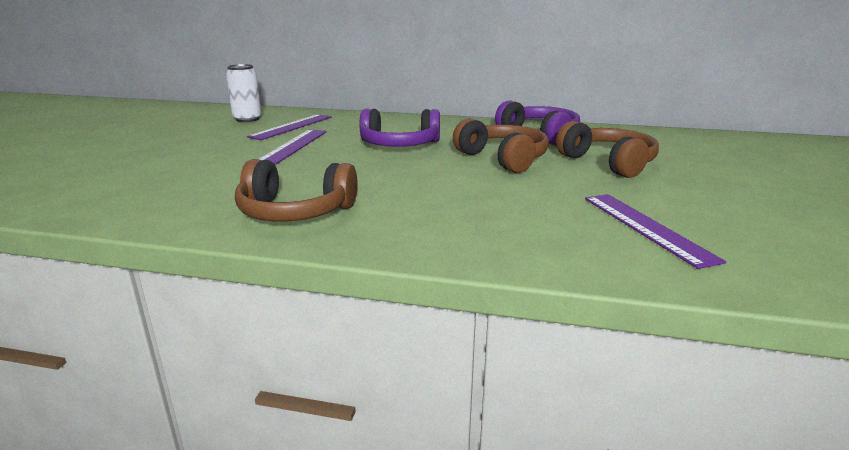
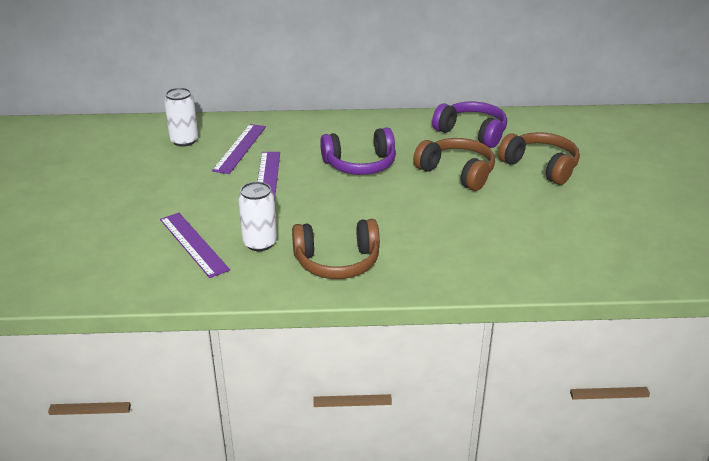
camera: 15 degrees left, 10 degrees up
(227, 188) = (260, 243): none -> white can
(646, 227) = (586, 238): purple ruler -> purple ruler (193, 244)

